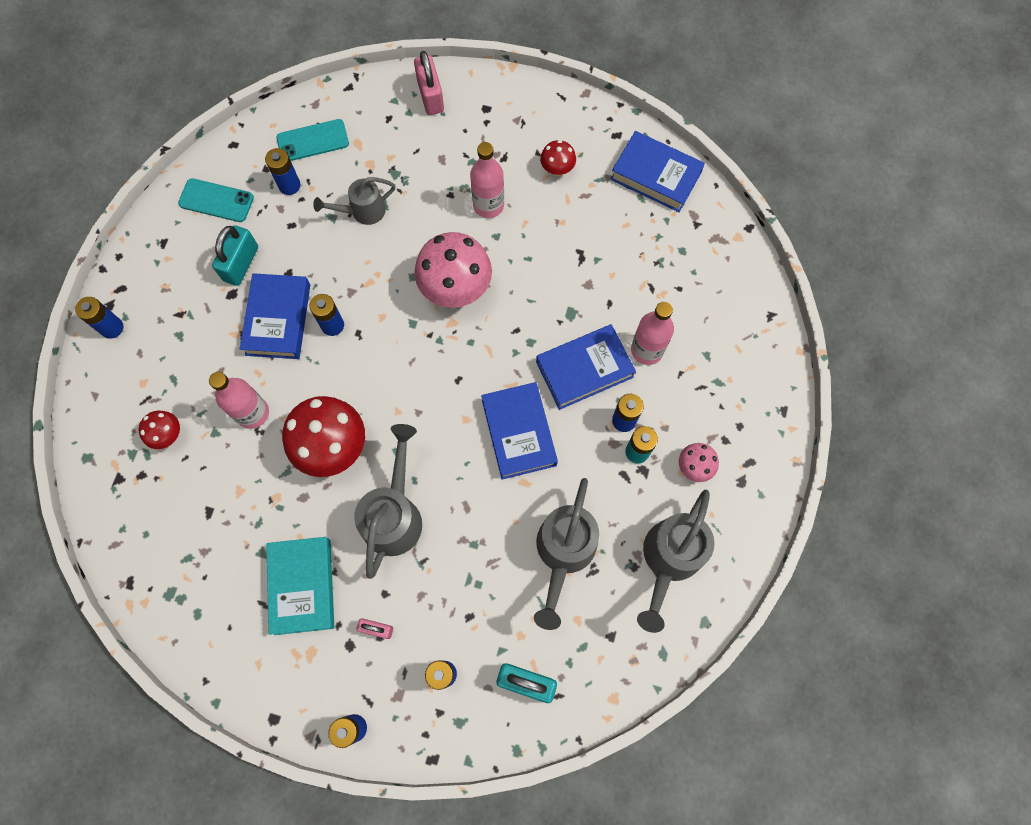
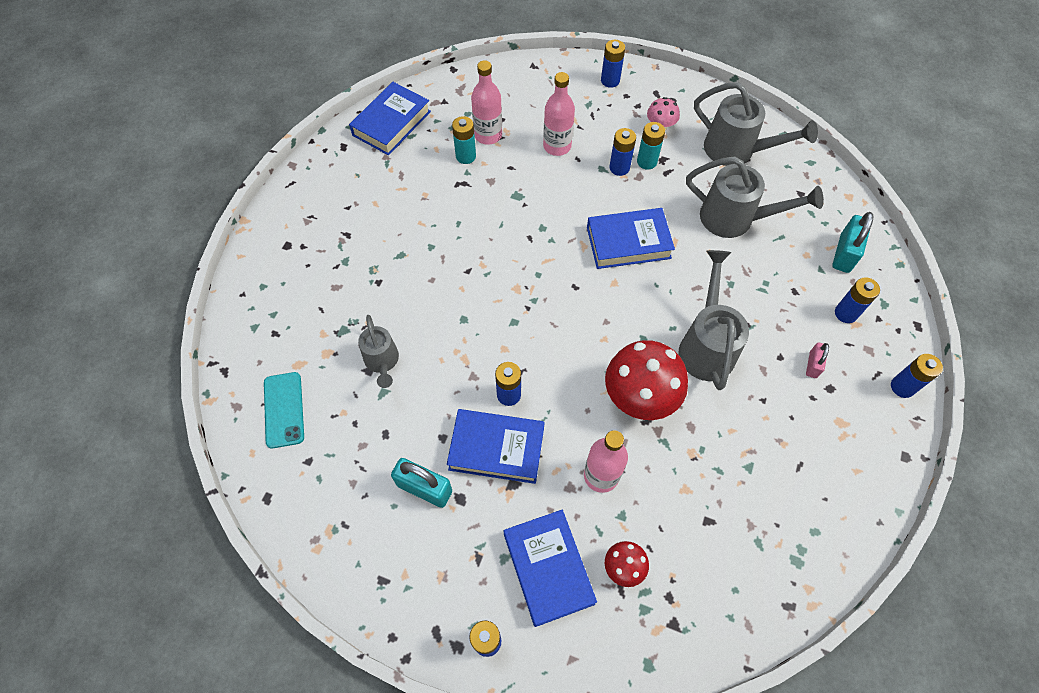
camera: 85 degrees left, 10 degrees down
(216, 200) = (338, 517): turquoise phone -> none
(289, 185) = (335, 435): blue battery -> blue battery (610, 80)
(302, 586) = (779, 428): turquoise book -> none
(394, 515) = (706, 345): grey watering can -> grey watering can turned 75 degrees clockwise
(430, 96) = (258, 293): pink padlock -> none
(456, 289) = (482, 283): pink mushroom -> none
(488, 205) = (396, 250): pink bottle -> pink bottle (488, 135)
(557, 169) = (369, 193): red mushroom -> none
(584, 369) = (571, 190): blue book -> blue book (548, 568)
(619, 255) = (465, 156): none -> turquoise battery

